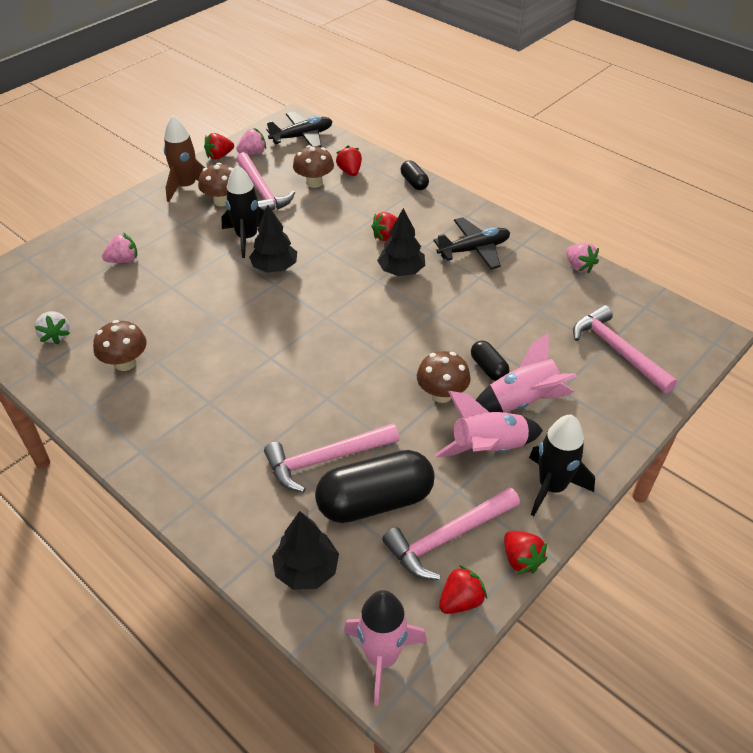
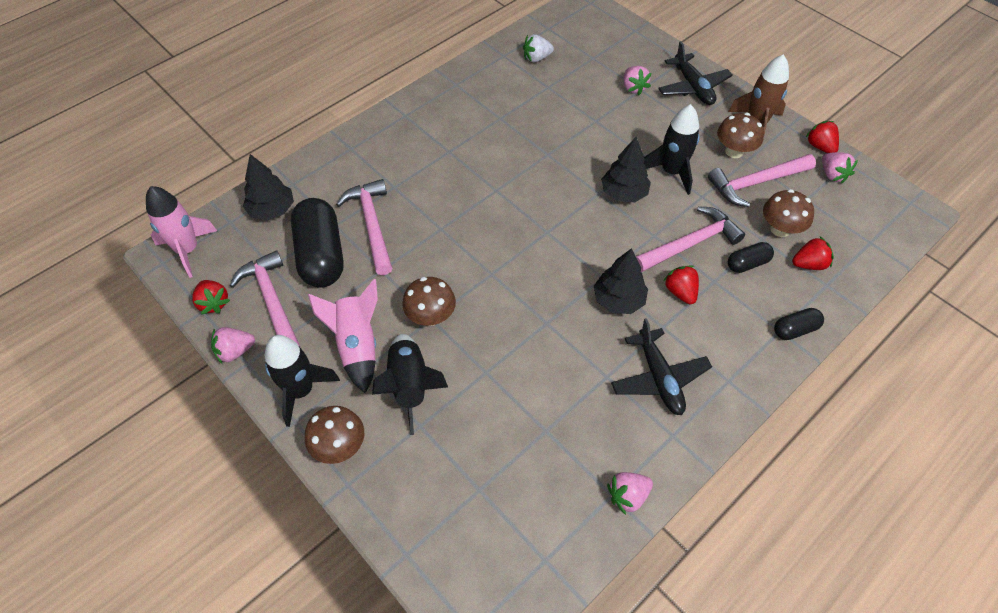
camera: 95 degrees right, 10 degrees up
(125, 363) = (500, 100): brown mushroom -> brown mushroom (339, 446)
(302, 136) = (879, 220): black plane -> black plane (693, 87)
(488, 368) = (460, 362): black capsule -> black capsule (747, 264)
(521, 559) = (235, 351): red strawberry -> pink strawberry
(522, 401) = (410, 386): pink rocket -> black rocket
(617, 350) = (471, 502): pink hammer -> pink hammer (690, 243)

